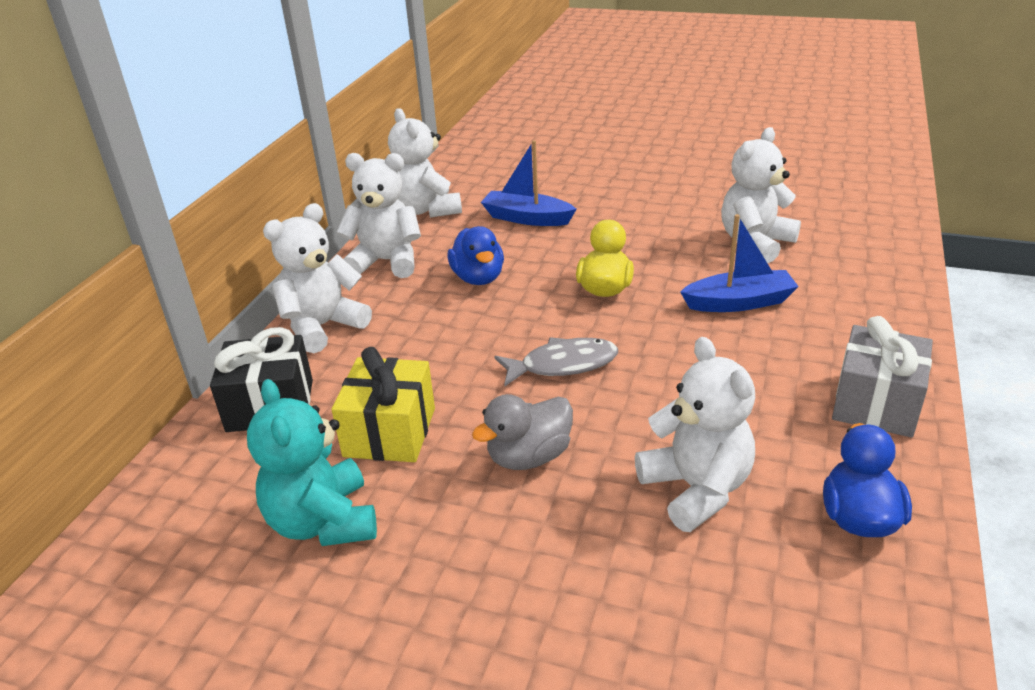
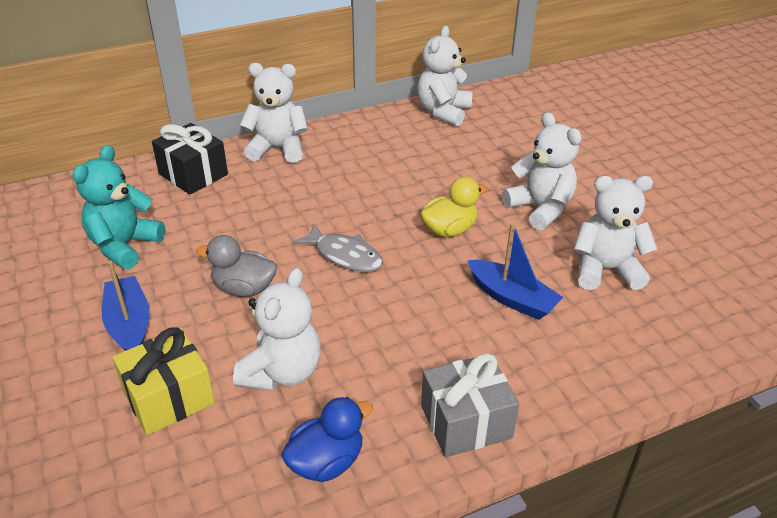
camera: 45 degrees right, 5 degrees up
(386, 262) = (367, 131): white teddy bear -> white teddy bear (540, 208)
(390, 432) = (213, 226): yellow gift -> yellow gift (169, 398)
(478, 278) = (394, 173): blue duck -> none
(527, 218) = (490, 154): blue boat -> blue boat (129, 325)

